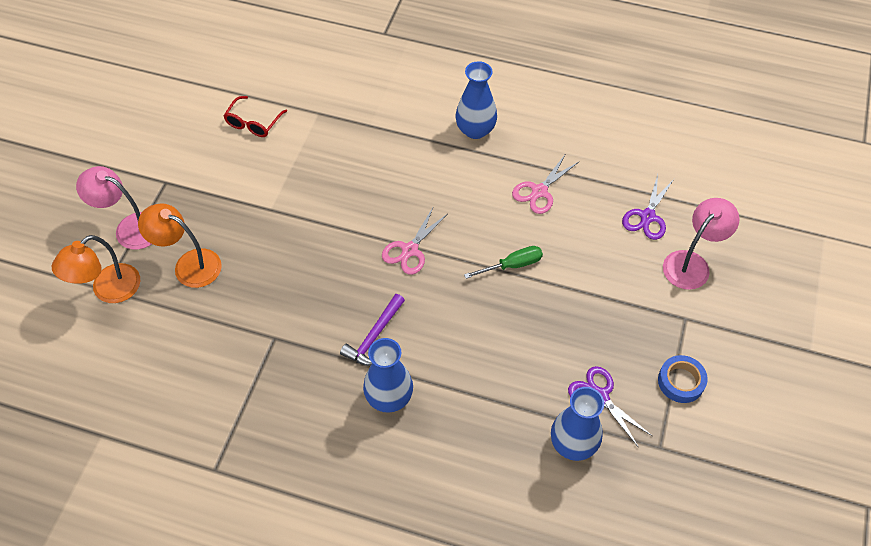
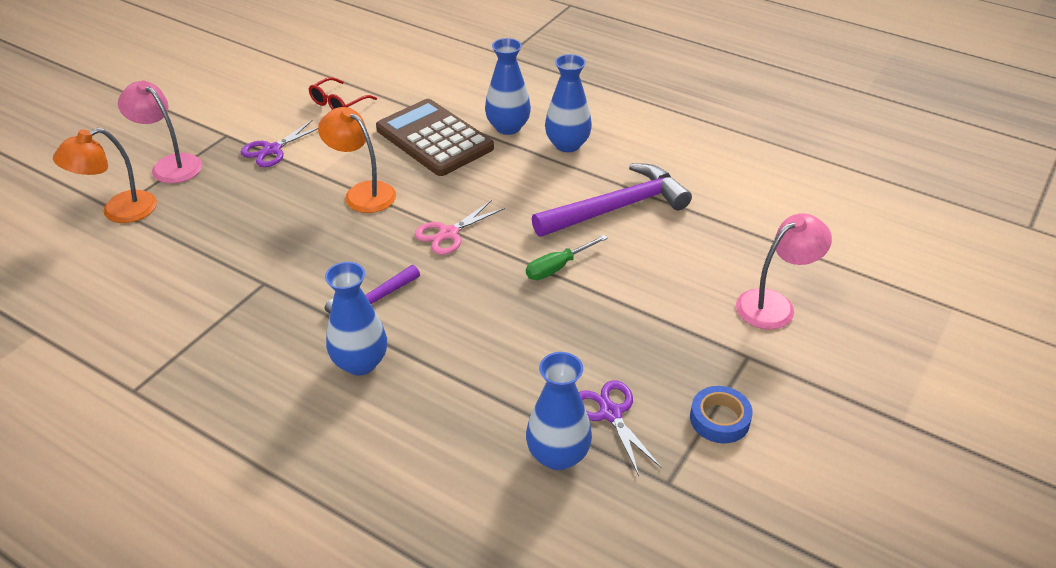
camera: 15 degrees right, 15 degrees down
(189, 264) = (211, 204): orange lamp -> orange lamp (362, 193)
(357, 147) = (434, 139): none -> brown calculator
(417, 120) = (508, 127): none -> blue vase
(512, 265) = (557, 267): green screwdriver -> green screwdriver turned 150 degrees clockwise
(539, 191) = (616, 208): pink scissors -> purple hammer
(647, 217) = (735, 251): purple scissors -> purple scissors (272, 150)

